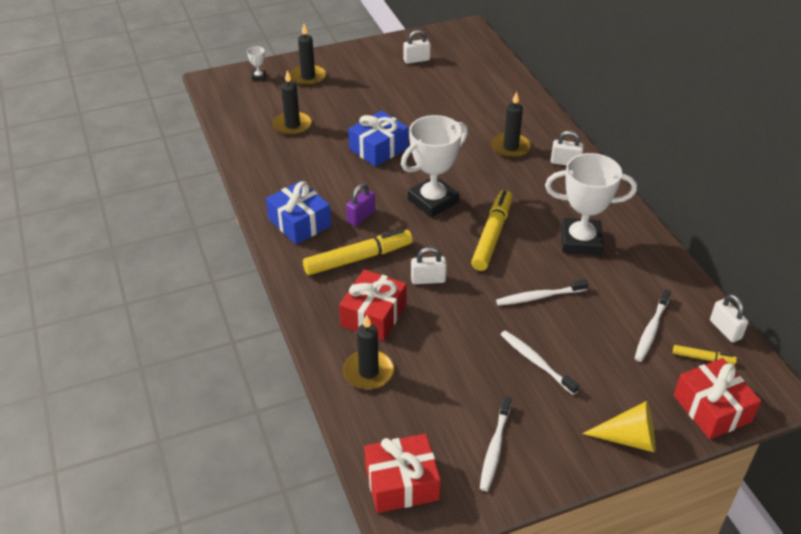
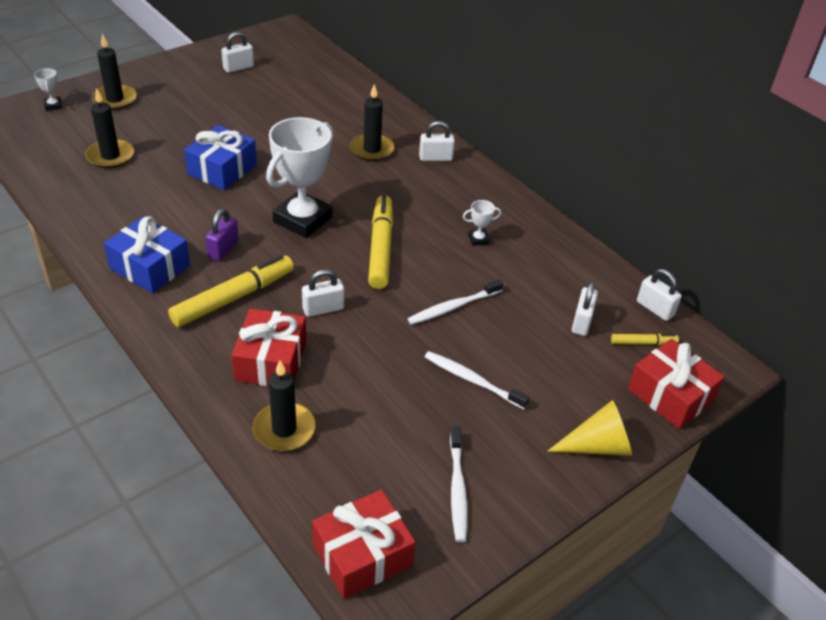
camera: 20 degrees left, 0 degrees up
(581, 241) = (478, 239): white trophy -> white trophy, size x0.40
(651, 329) = (582, 322): white toothbrush -> white padlock

